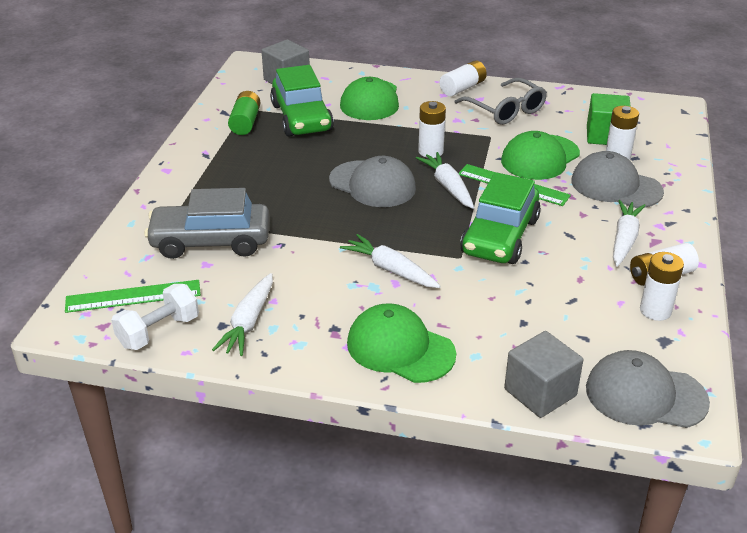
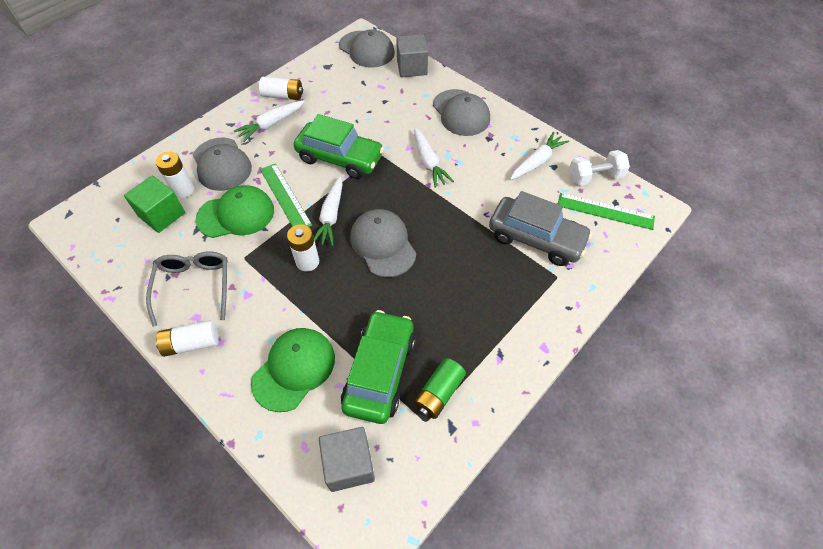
camera: 150 degrees left, 20 degrees up
(400, 348) = (461, 113): green cap -> grey cap
(500, 236) = (340, 158): green car -> green car turned 60 degrees clockwise
(655, 310) = (312, 80): white battery -> none

